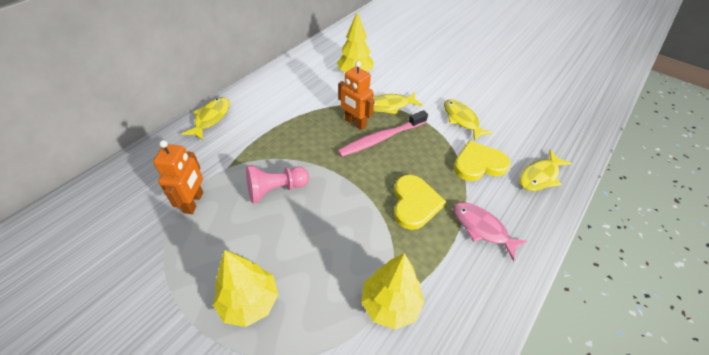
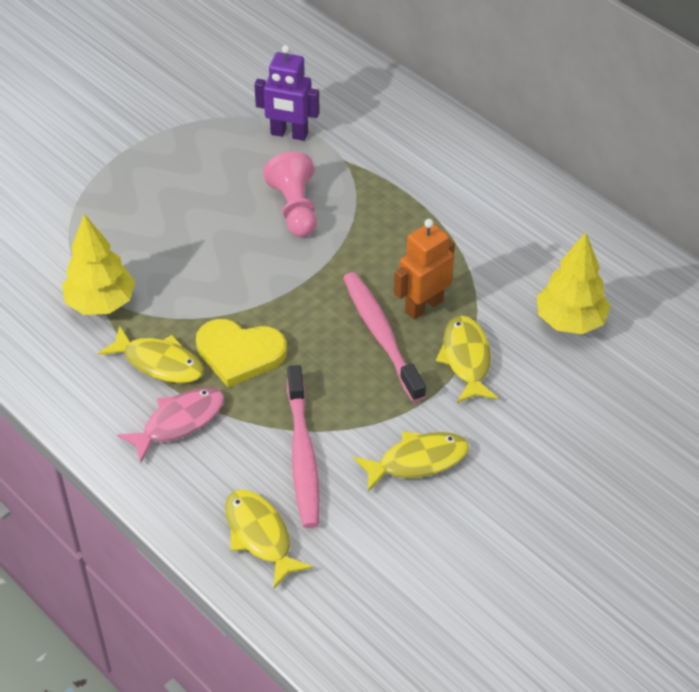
camera: 100 degrees right, 0 degrees up
(194, 202) = (289, 134): orange robot -> purple robot
(211, 118) = (452, 138): yellow fish -> yellow fish (159, 363)
(249, 302) = (140, 187): yellow tree -> none
(478, 164) = (303, 455): yellow heart -> pink toothbrush

